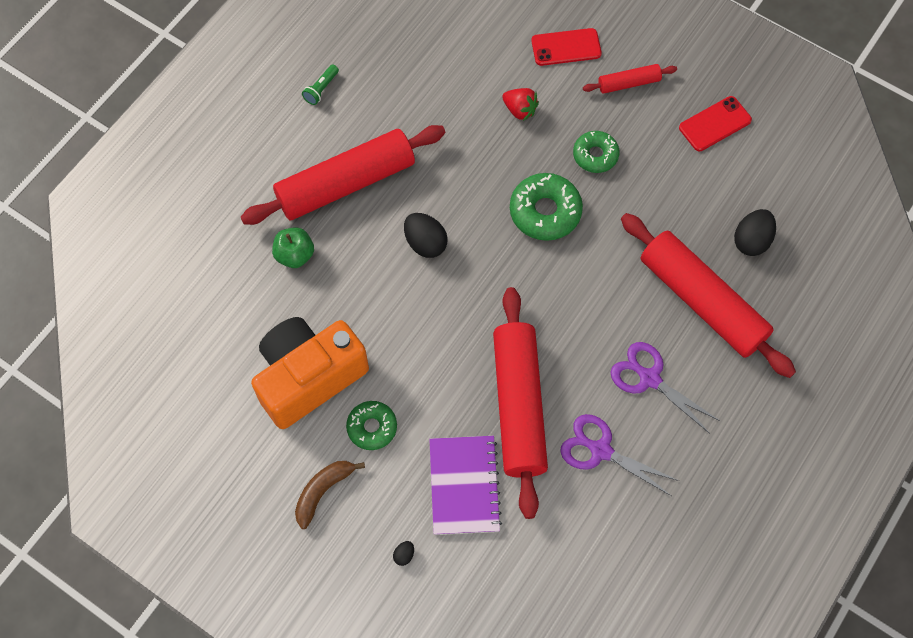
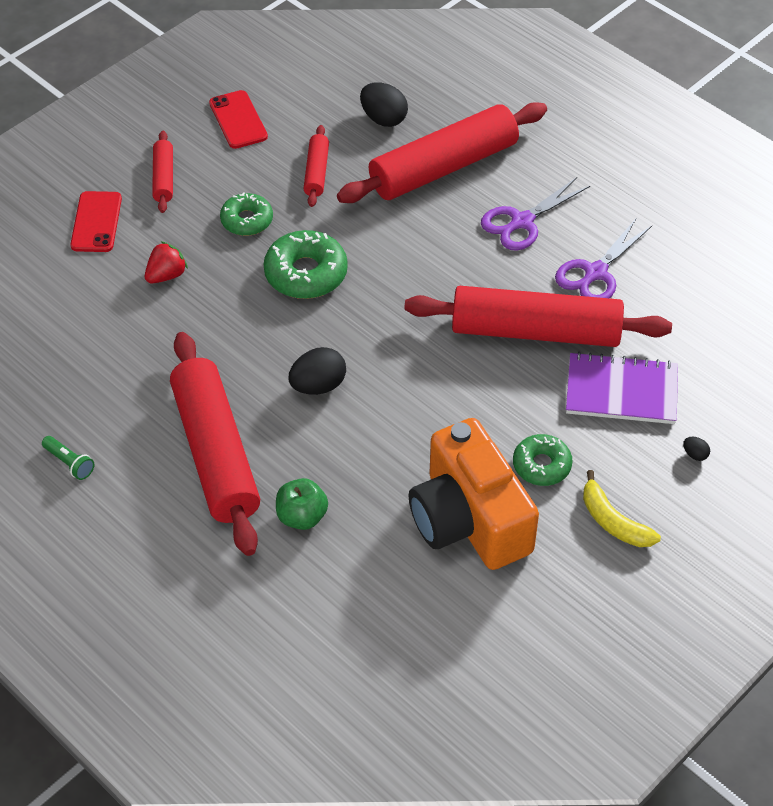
camera: 80 degrees left, 15 degrees down
(323, 491) = (613, 521): brown banana -> yellow banana
(667, 198) = (316, 172): none -> red rolling pin

